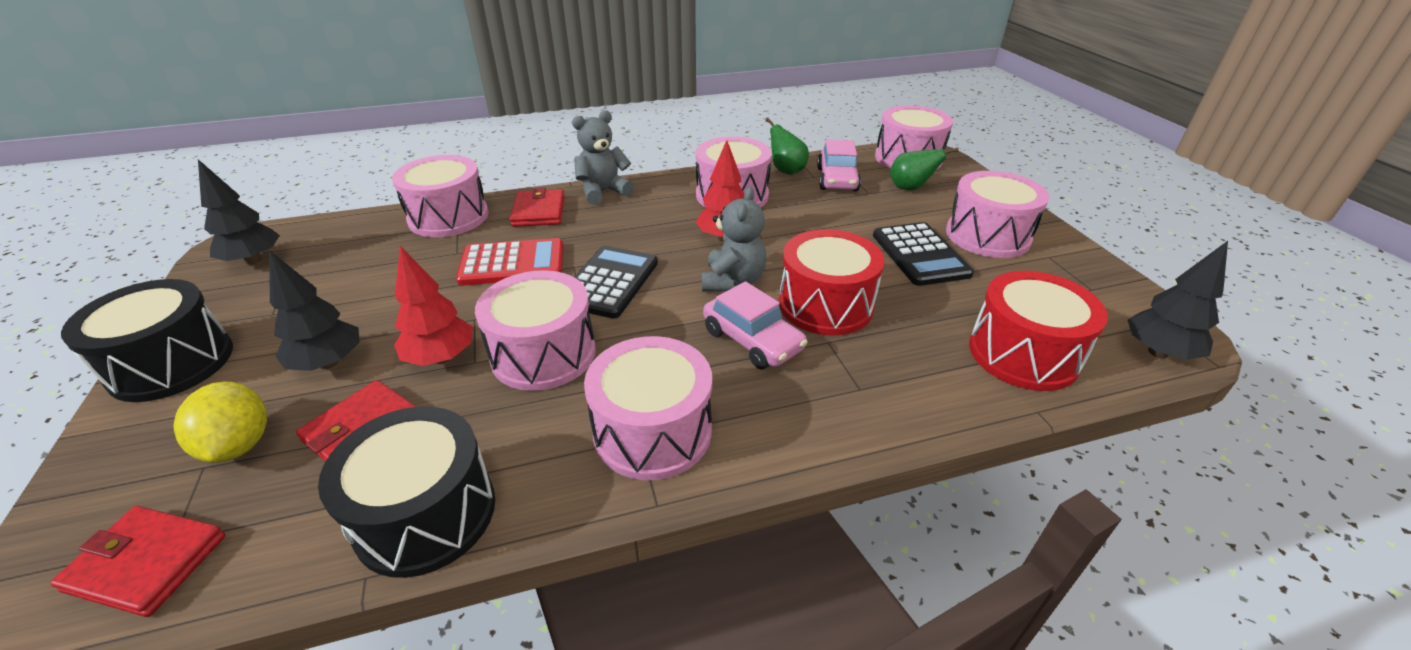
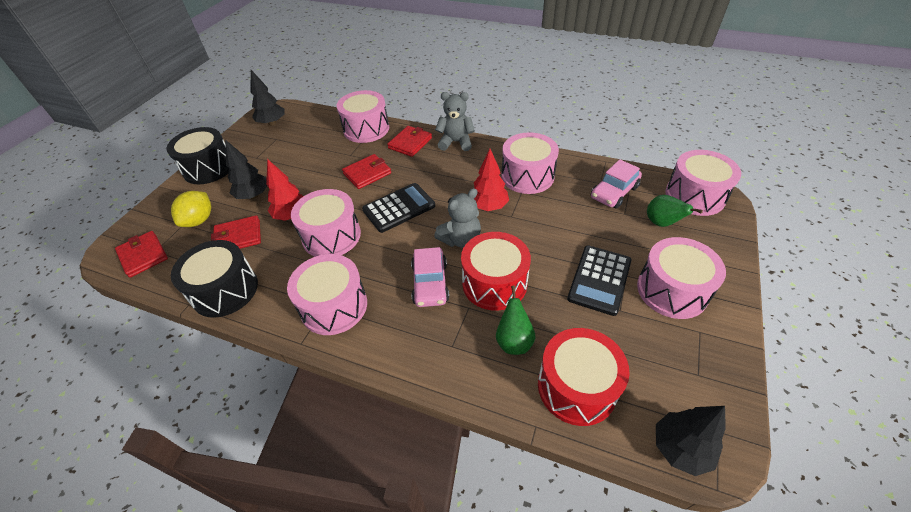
camera: 40 degrees right, 10 degrees up
(512, 263) = (367, 173): red calculator -> red wallet
(786, 170) = (585, 170): green pear -> green pear (514, 341)

